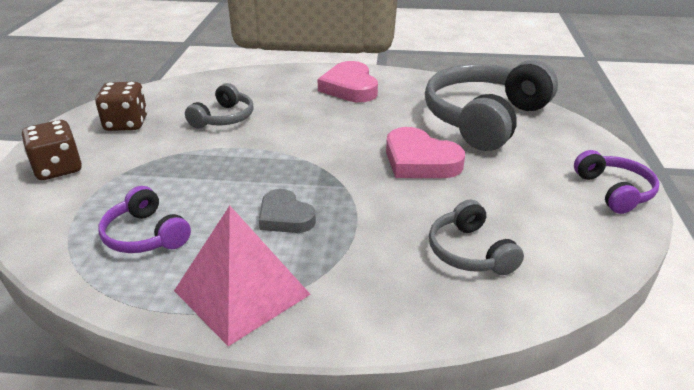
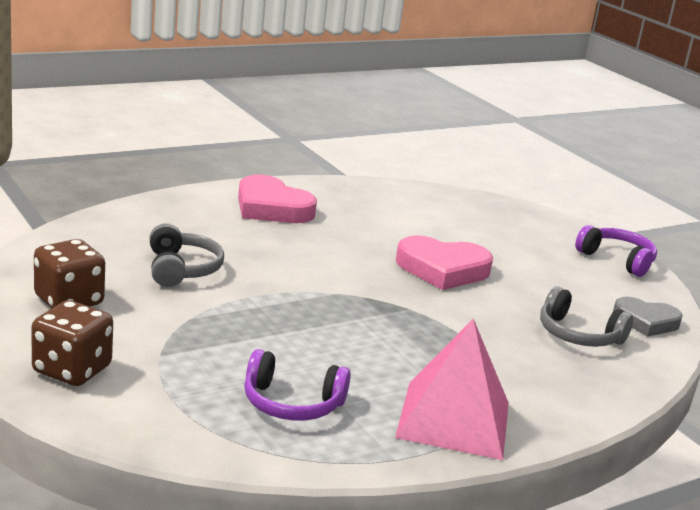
camera: 40 degrees left, 10 degrees down
(285, 217) = (397, 349): grey heart -> grey heart (646, 321)
(484, 119) = (445, 217): grey headphones -> none

